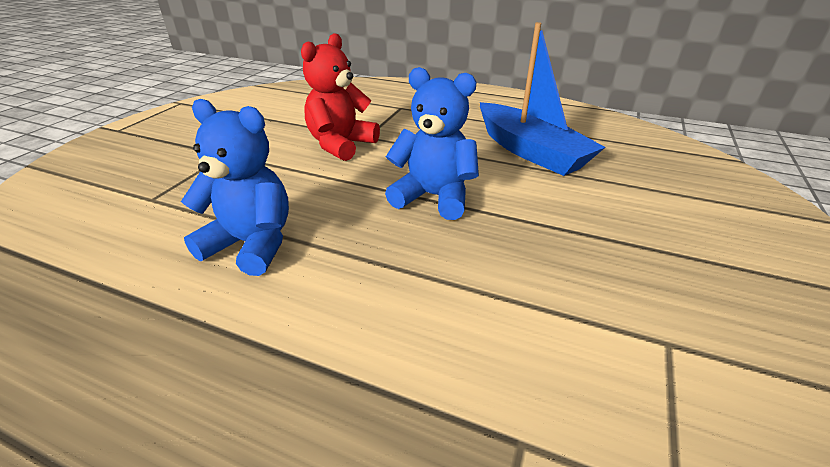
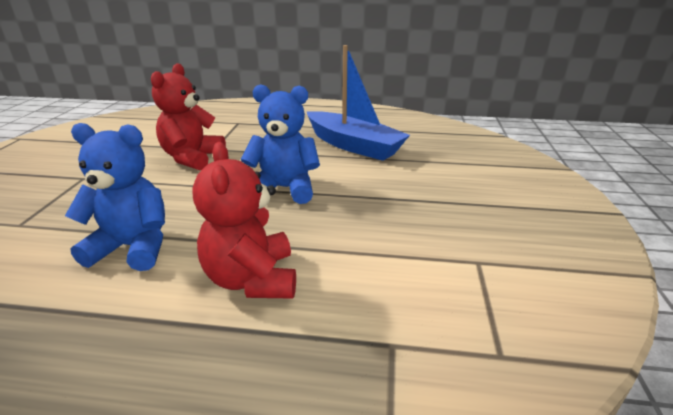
camera: 15 degrees left, 5 degrees down
(368, 310) = (252, 279): none -> red teddy bear

